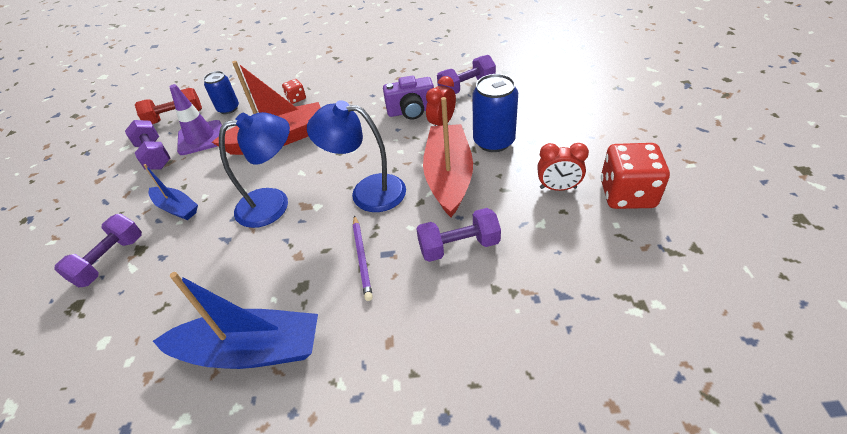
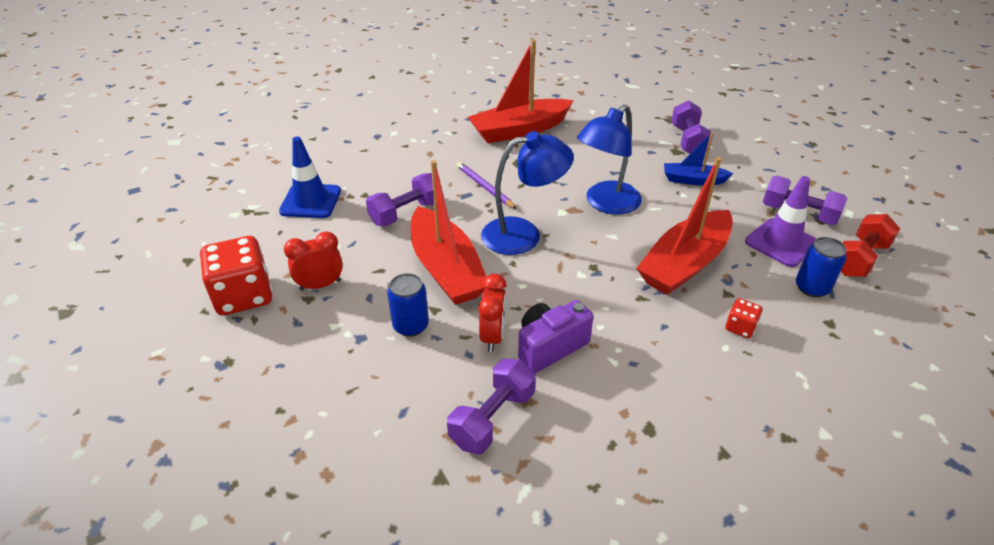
camera: 150 degrees right, 5 degrees down
(250, 350) = (519, 130): blue boat -> red boat
(494, 141) = (411, 326): blue can -> blue can, size x0.65
(561, 297) = (310, 201): none -> blue traffic cone

